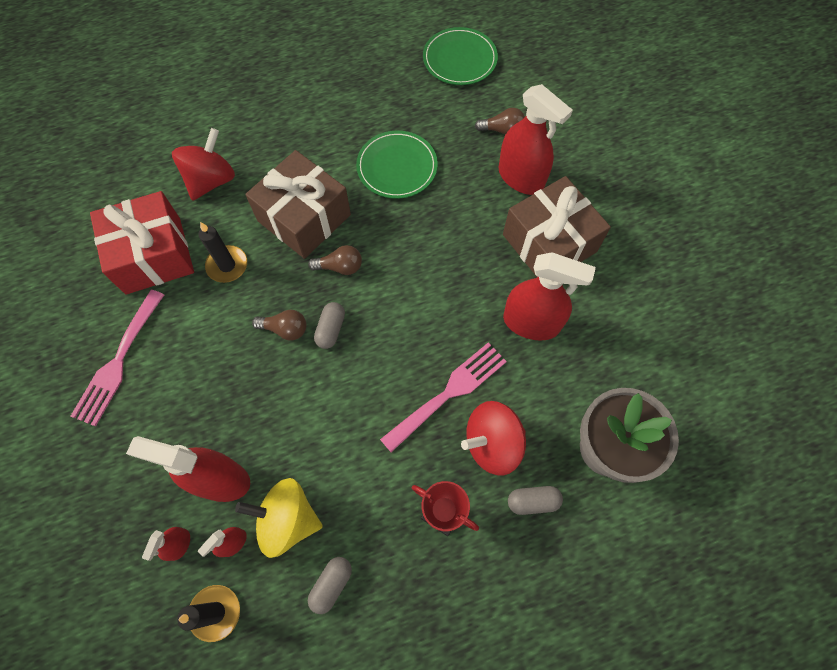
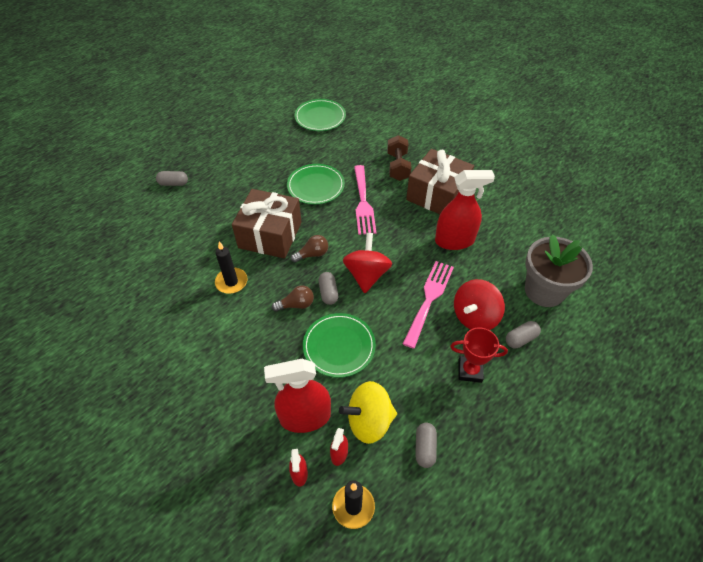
camera: 25 degrees left, 15 degrees down
(118, 362) = (182, 373): pink fork -> pink fork (363, 202)
(153, 255) = (171, 295): red gift -> none
(211, 180) = (190, 235): red spinning top -> red spinning top (366, 275)
(228, 96) = (173, 183): none -> grey capsule
(305, 407) = (339, 346): none -> green plate
(502, 130) = (370, 145): brown light bulb -> none
(521, 178) = (398, 166): red spray bottle -> brown dumbbell

